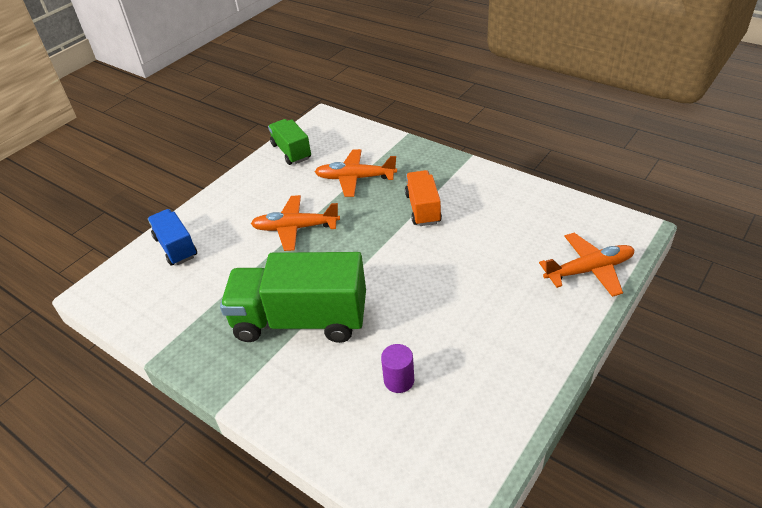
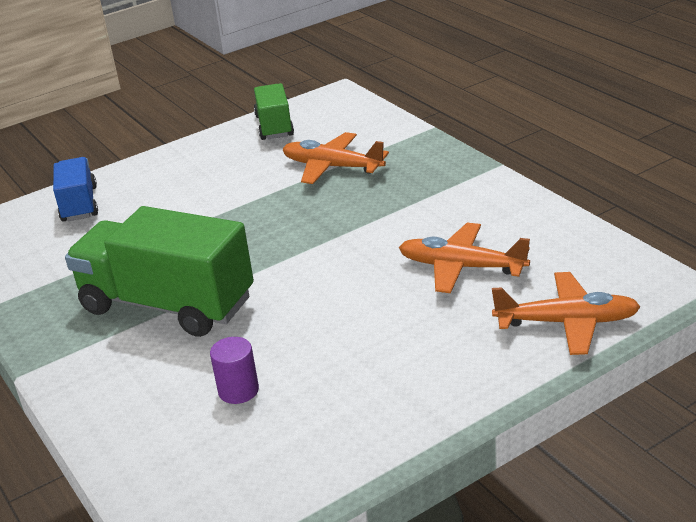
camera: 20 degrees right, 10 degrees down
(295, 228) = (224, 208): orange plane -> orange plane (461, 267)
(423, 208) = (394, 214): orange truck -> none

